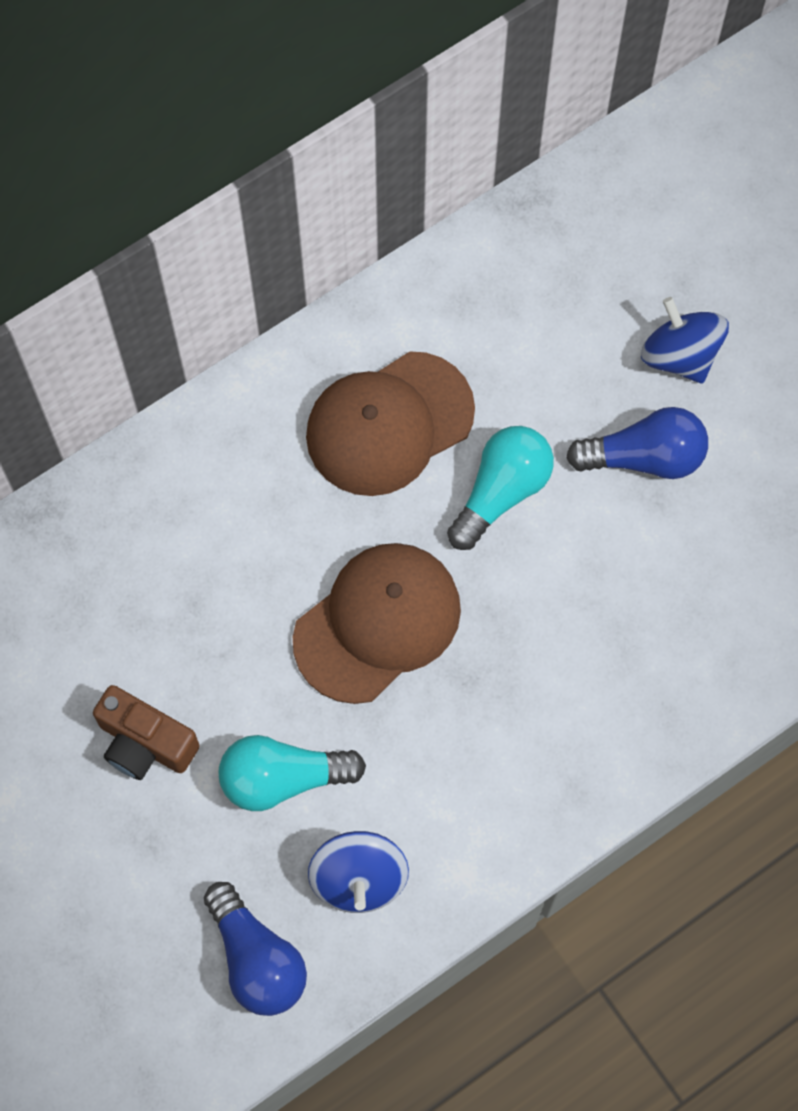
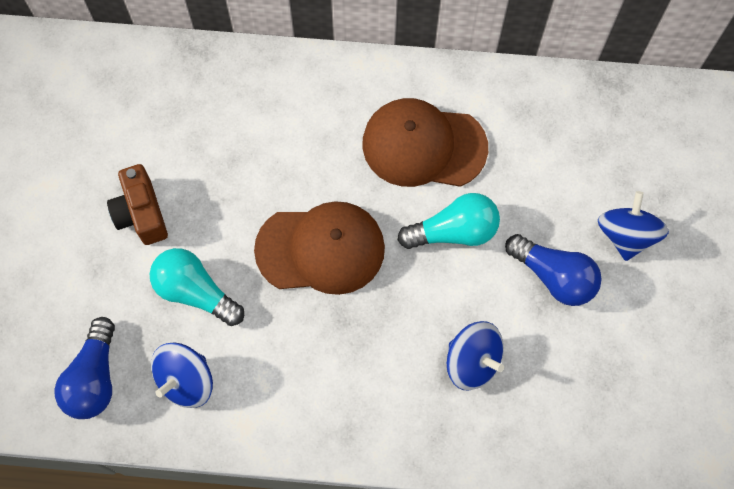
camera: 40 degrees right, 0 degrees up
(637, 613) = (472, 361): none -> blue spinning top

